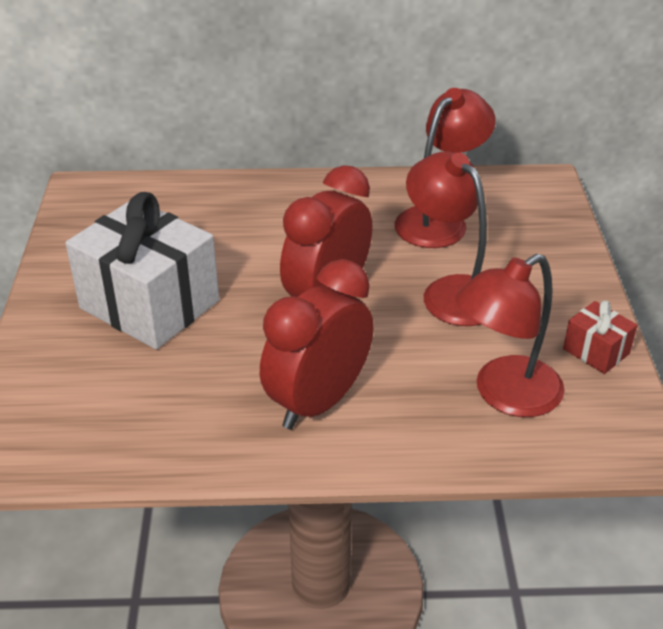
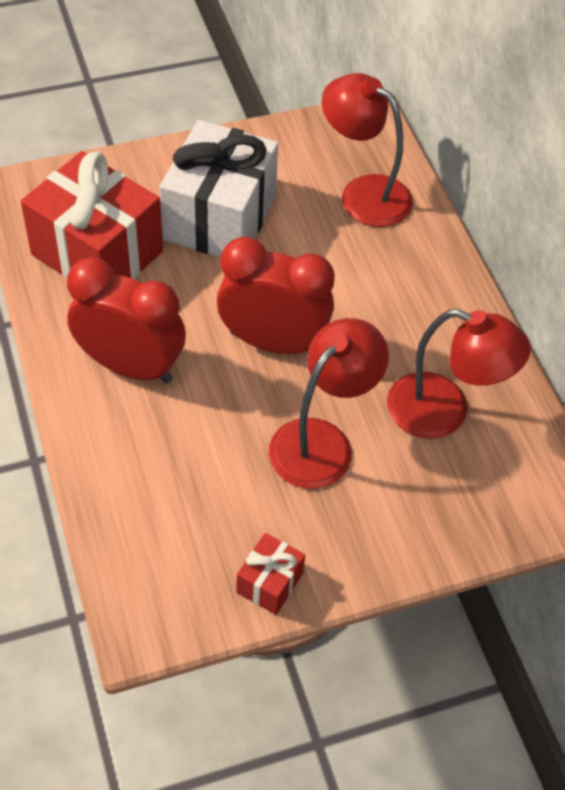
camera: 70 degrees right, 15 degrees up
(146, 404) = (97, 253): none -> red gift
(504, 395) = (180, 508): red lamp -> red lamp (363, 193)

